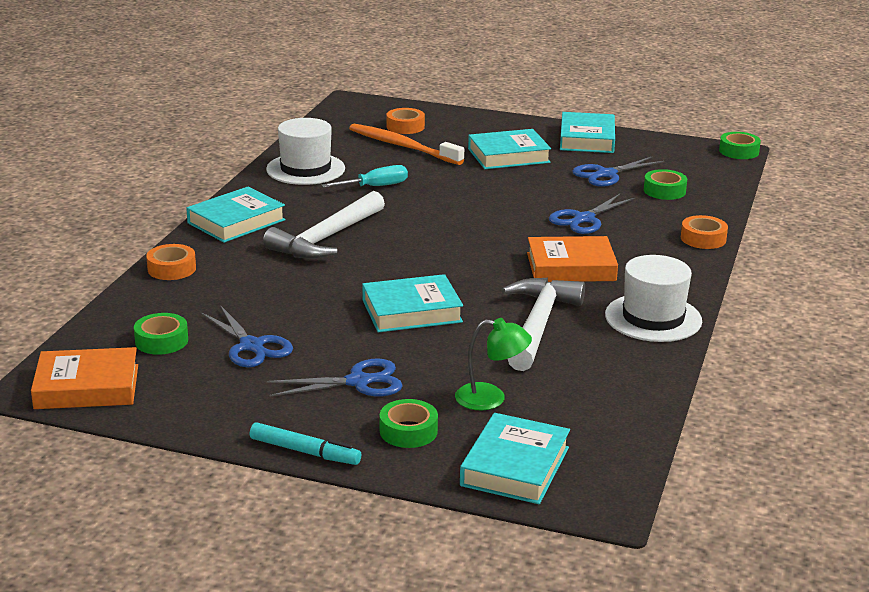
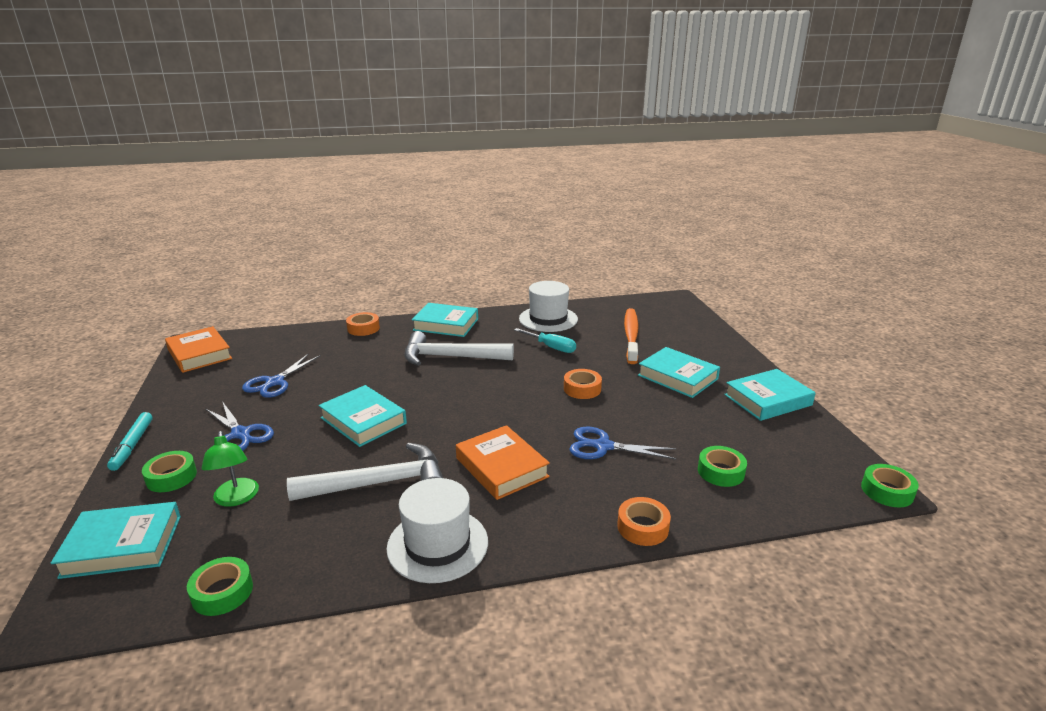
camera: 60 degrees right, 0 degrees up
(161, 341) = (267, 355): green tape -> green tape (222, 592)
(405, 126) = (666, 326): orange tape -> orange tape (582, 389)
(606, 174) = (710, 430): blue scissors -> none

